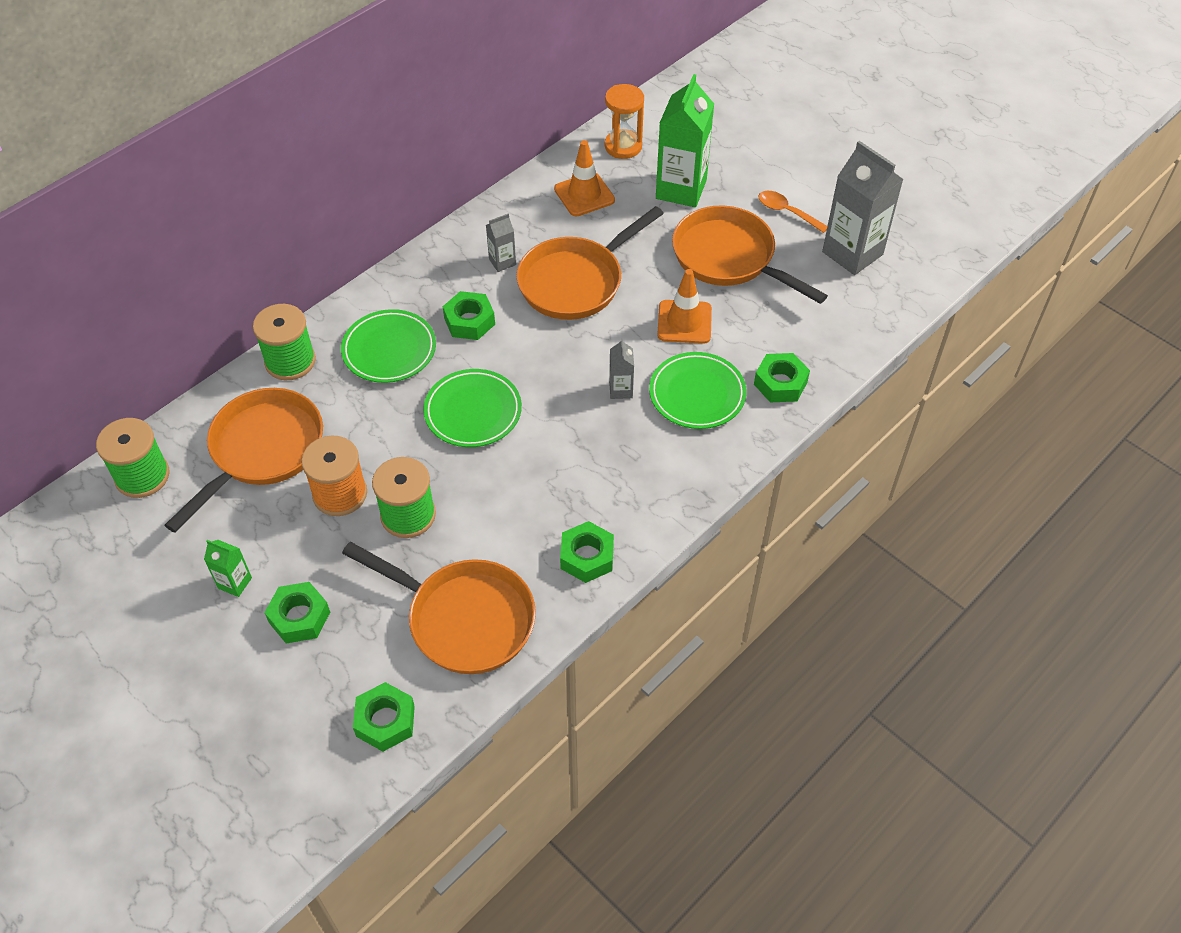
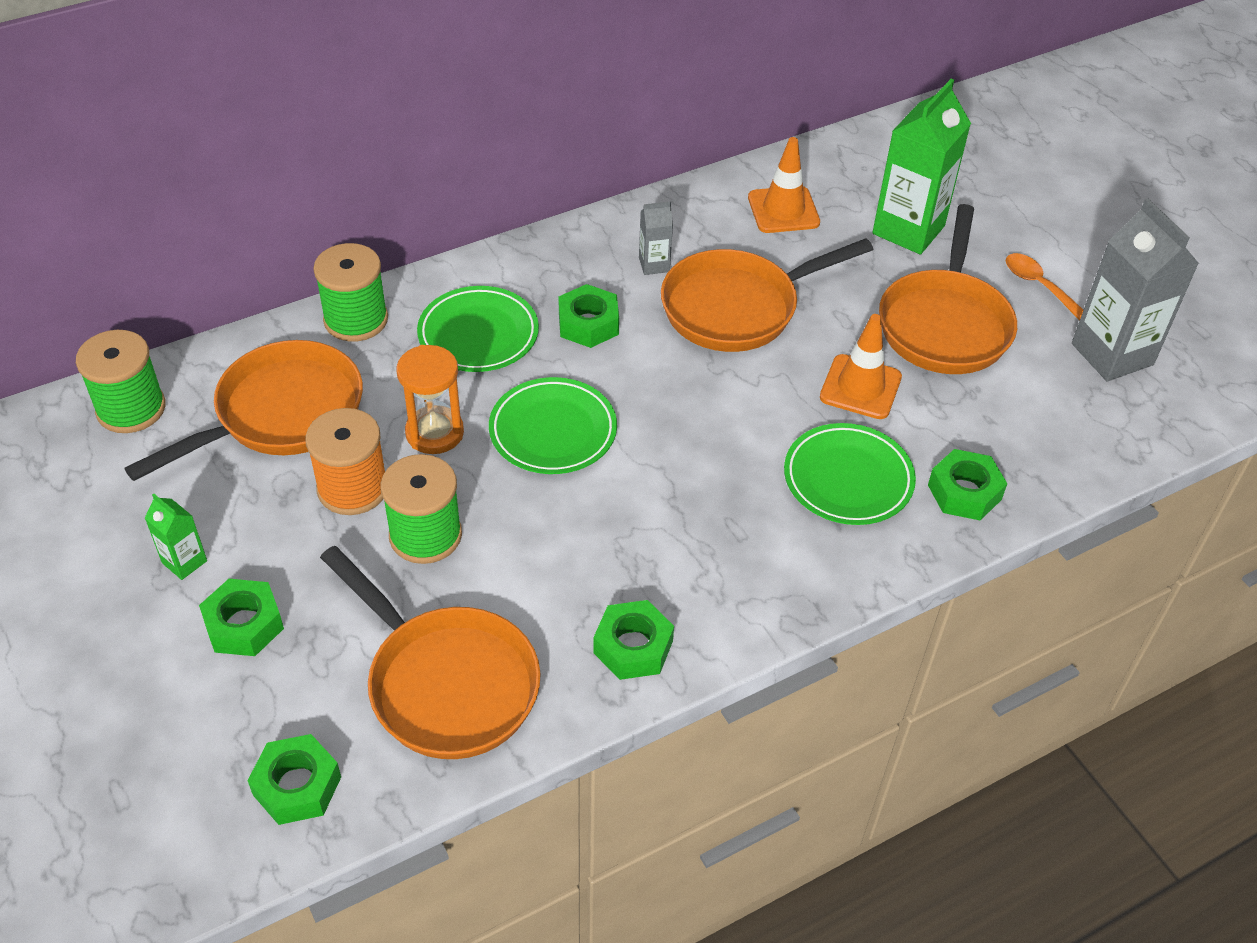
camera: 15 degrees right, 5 degrees down
(621, 390) = (750, 450): grey carton -> none
(623, 146) = (851, 165): orange hourglass -> orange hourglass (434, 433)
(729, 258) = (945, 324): orange pan -> orange pan turned 135 degrees counterclockwise

